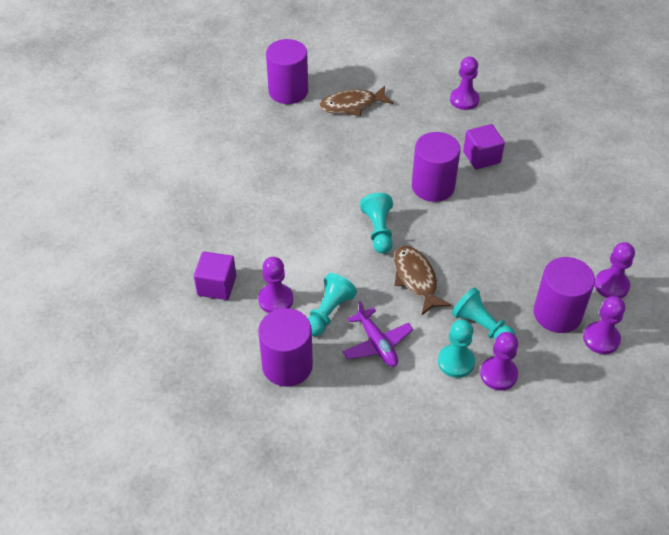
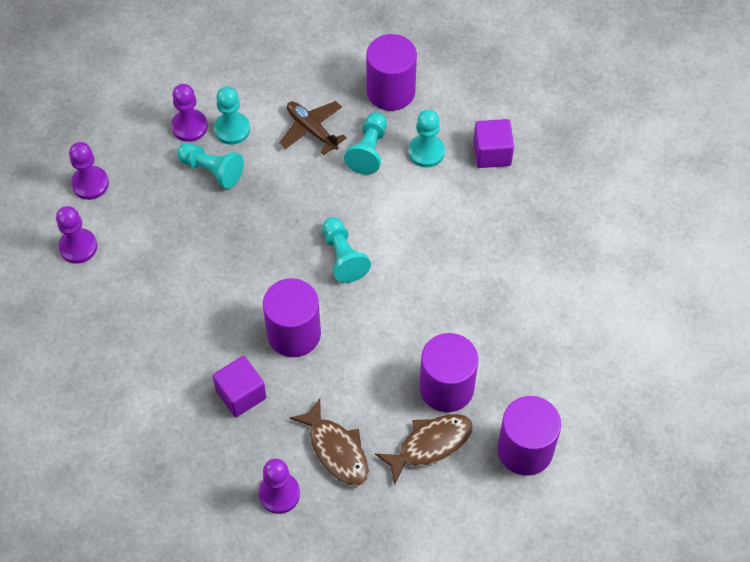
camera: 165 degrees right, 10 degrees up
(275, 300) = (426, 152): purple pawn -> turquoise pawn
(377, 344) = (312, 130): purple plane -> brown plane
(416, 279) = (288, 207): brown fish -> brown fish (336, 450)
(557, 313) = (135, 201): purple cylinder -> purple cylinder (446, 387)

